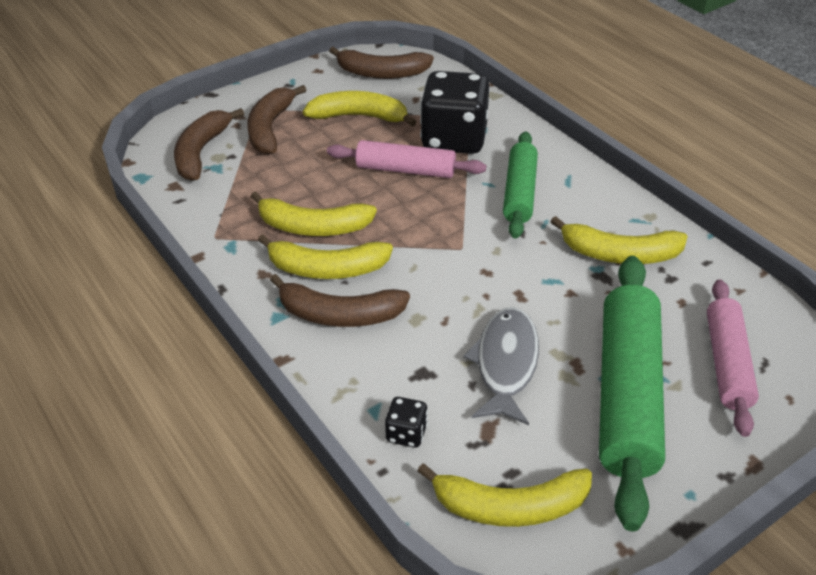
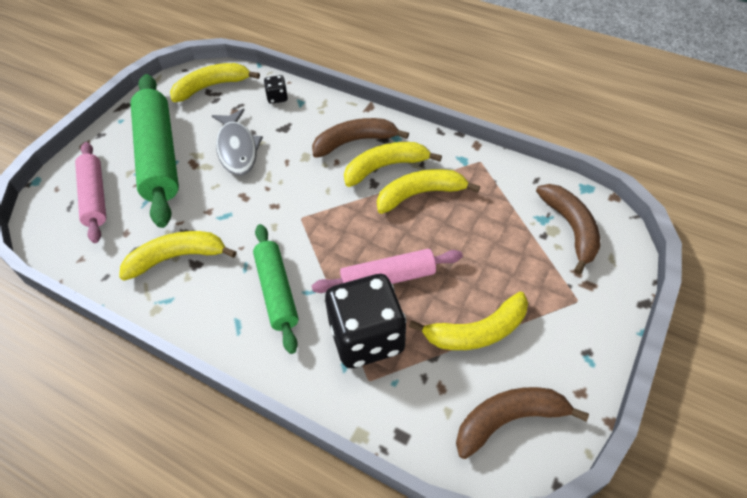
camera: 155 degrees right, 10 degrees up
(270, 128) = (543, 280): brown banana -> none

